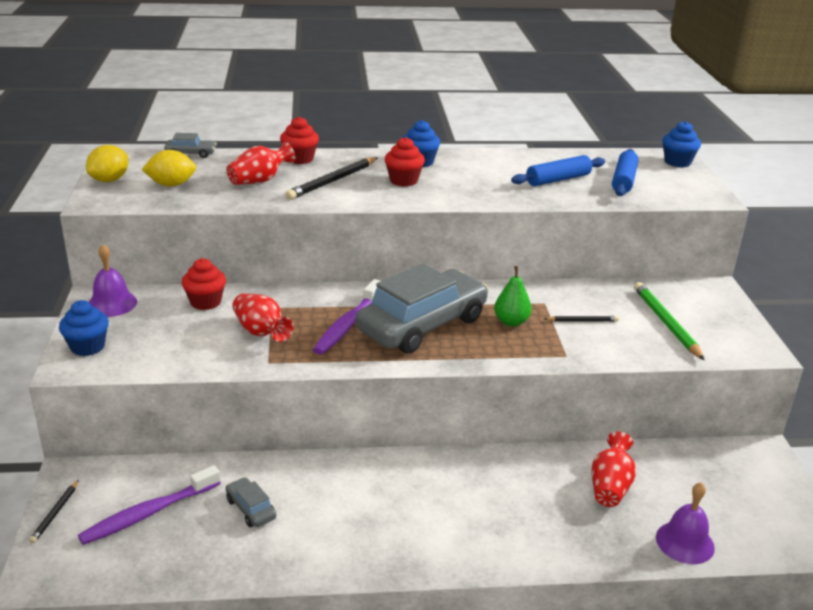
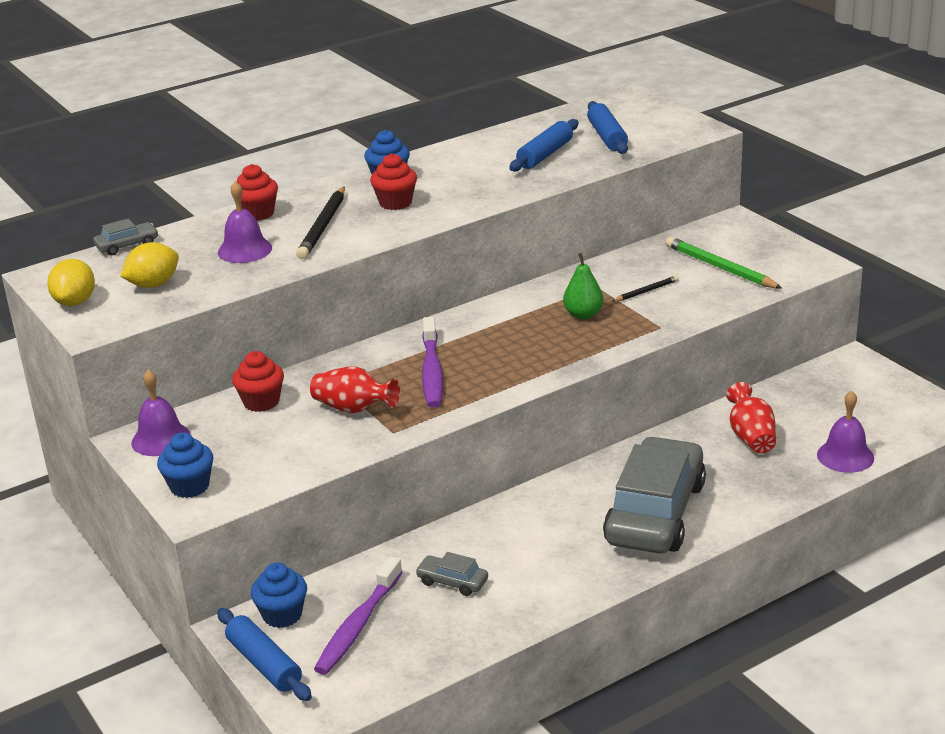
camera: 25 degrees left, 0 degrees up
(55, 513) = (264, 664): black pencil -> blue rolling pin
(259, 181) = (244, 250): red vase -> purple bell
(422, 325) = (504, 346): grey car -> grey car (655, 513)
(677, 162) = (638, 102): blue cupcake -> blue cupcake (282, 615)

